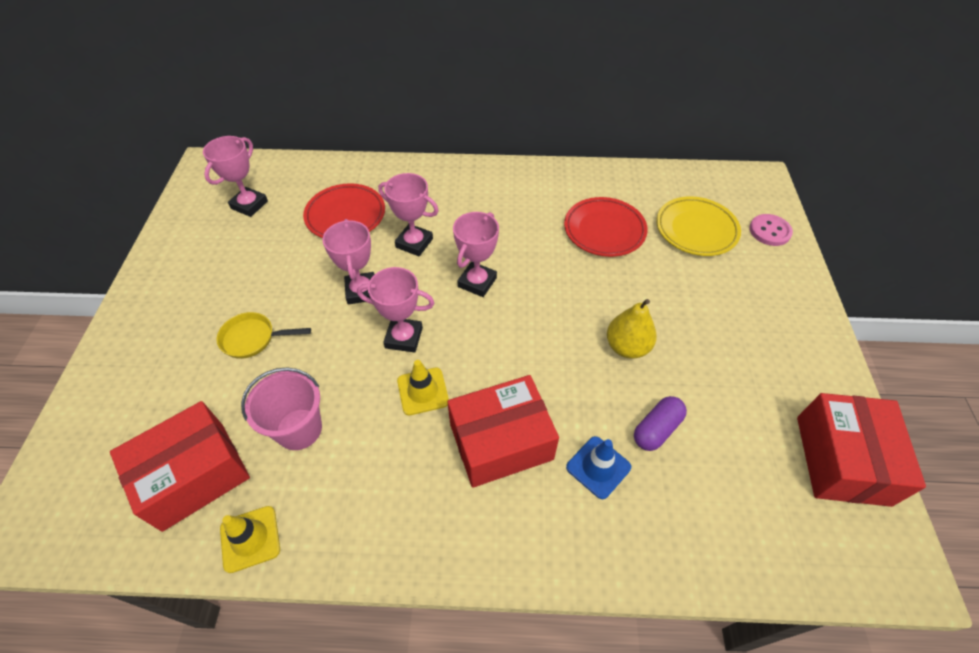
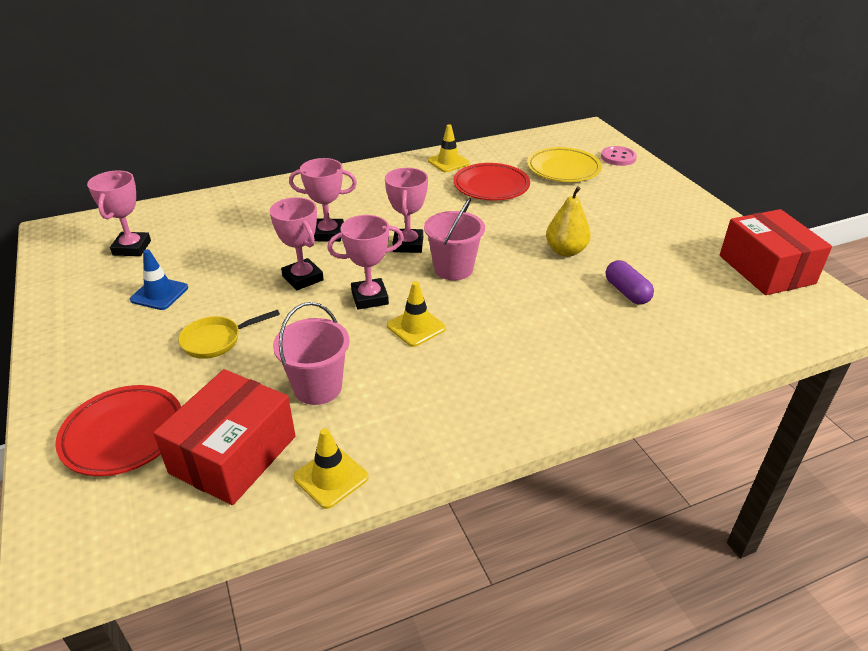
camera: 25 degrees left, 15 degrees down
(345, 215) = (244, 232): red plate -> red plate (123, 434)
(500, 329) = (453, 269): none -> pink bucket
(501, 442) = (511, 338): red box -> none
(581, 183) = (448, 162): none -> yellow traffic cone
(598, 467) = (601, 328): blue traffic cone -> blue traffic cone (159, 294)
(656, 429) = (627, 292): purple capsule -> purple capsule turned 45 degrees counterclockwise

